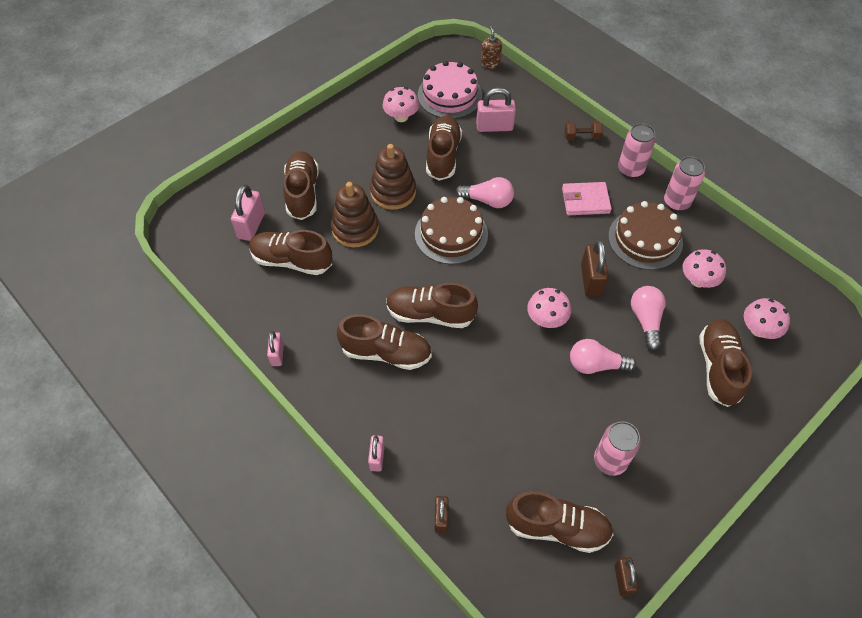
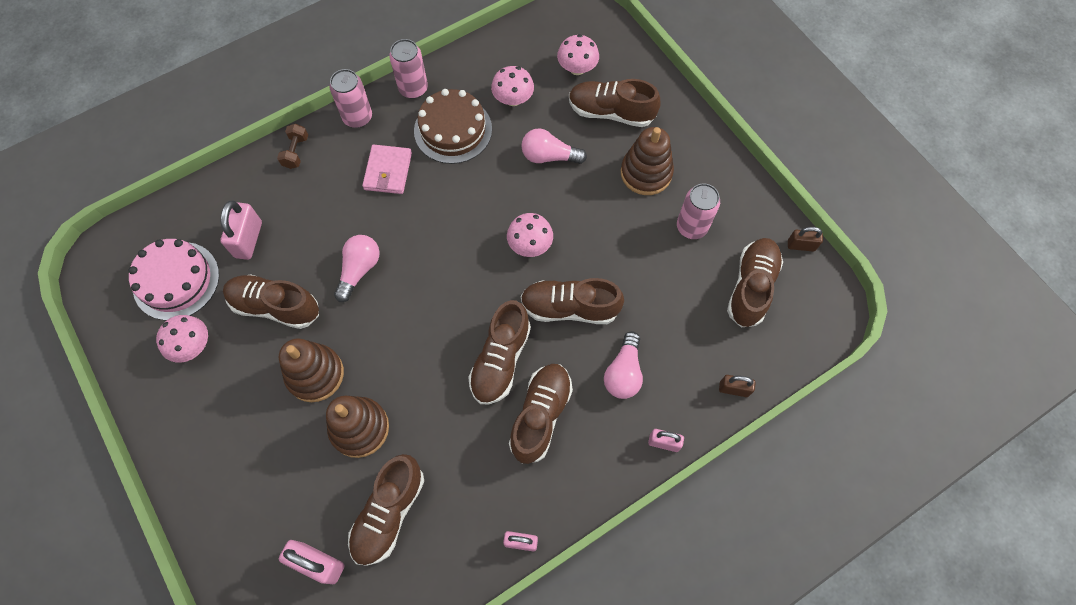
camera: 80 degrees left, 10 degrees up
(302, 193) = (283, 489): brown shoe -> brown shoe (570, 308)
(451, 234) = (396, 318): brown cake -> none
(490, 63) = (139, 222): brown soap dispenser -> none
(591, 280) = (491, 192): brown padlock -> none
(595, 365) = (591, 213): pink light bulb -> pink light bulb (623, 372)
(658, 409) = (646, 173): none -> brown stacking toy

